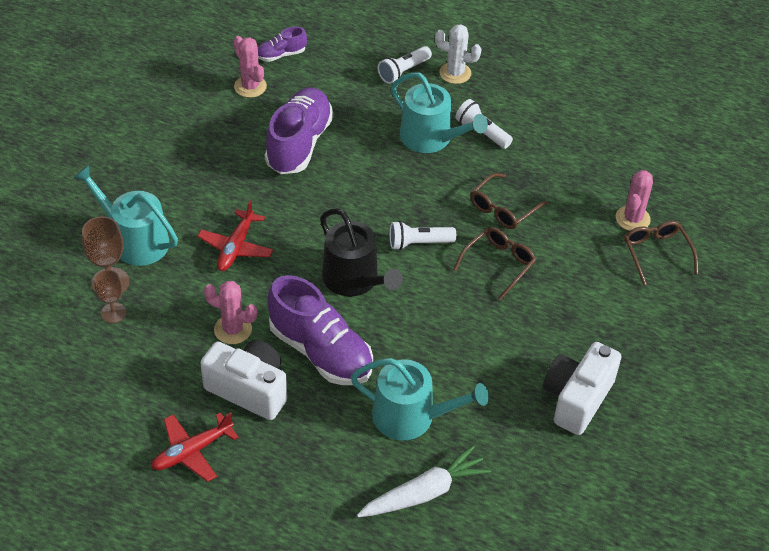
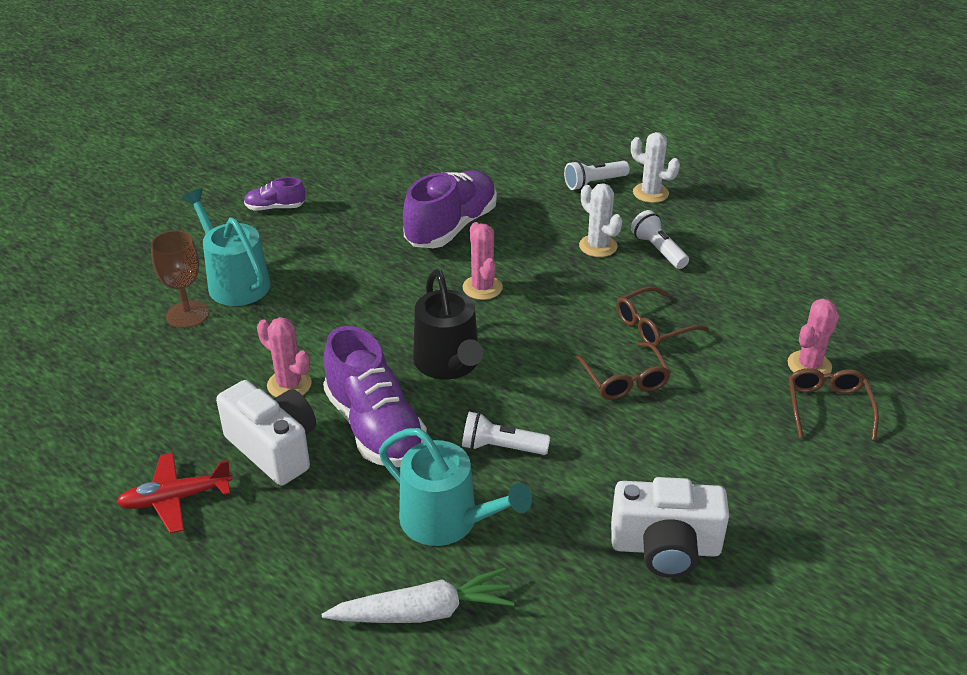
camera: 20 degrees right, 10 degrees down
(113, 313) = (173, 343): brown goblet -> none
(236, 247) = (335, 308): red plane -> none
(250, 86) = (426, 171): pink cactus -> pink cactus (482, 288)
(281, 55) = (471, 150): purple shoe -> purple shoe (275, 208)
(418, 243) = (539, 341): white flashlight -> white flashlight (501, 447)
(431, 138) = (598, 246): turquoise watering can -> white cactus
(499, 264) = (625, 380): brown glasses -> brown glasses turned 105 degrees clockwise
(577, 399) = (665, 548): white camera -> white camera turned 135 degrees counterclockwise

